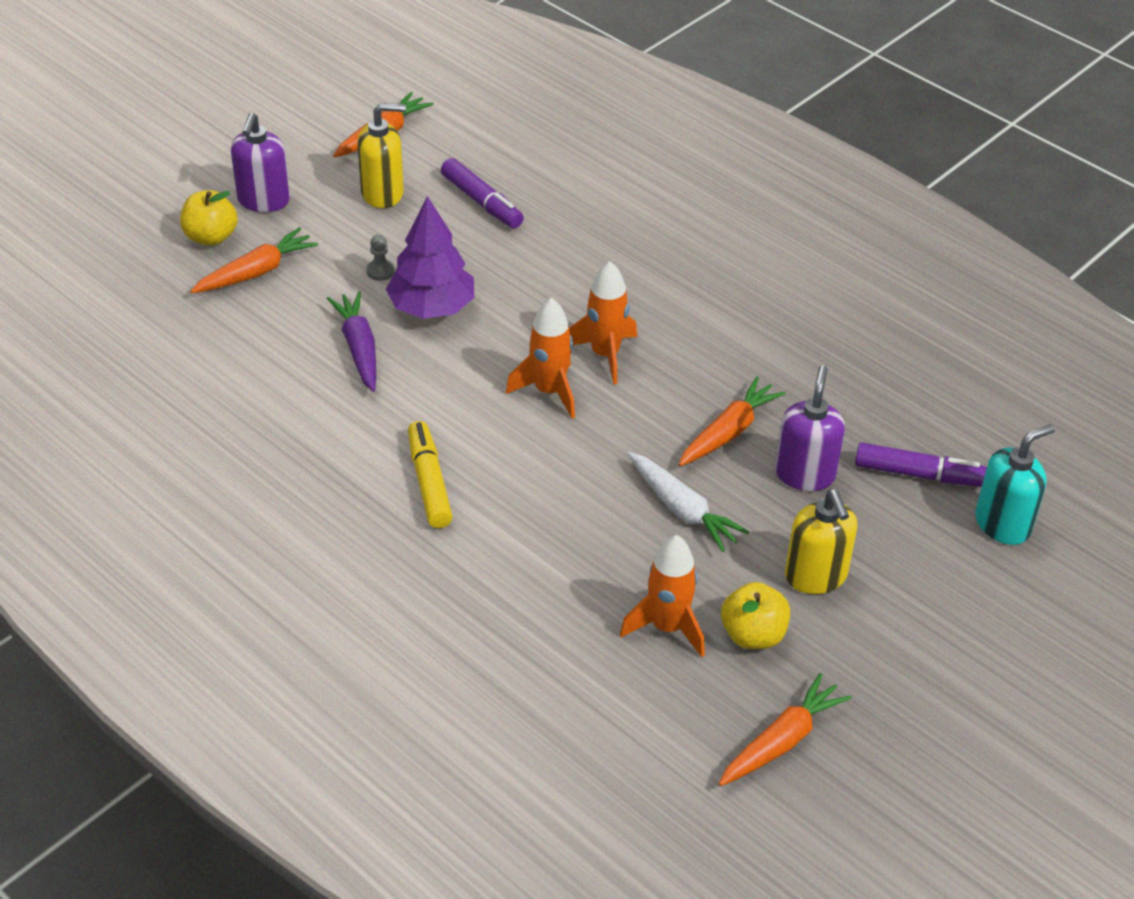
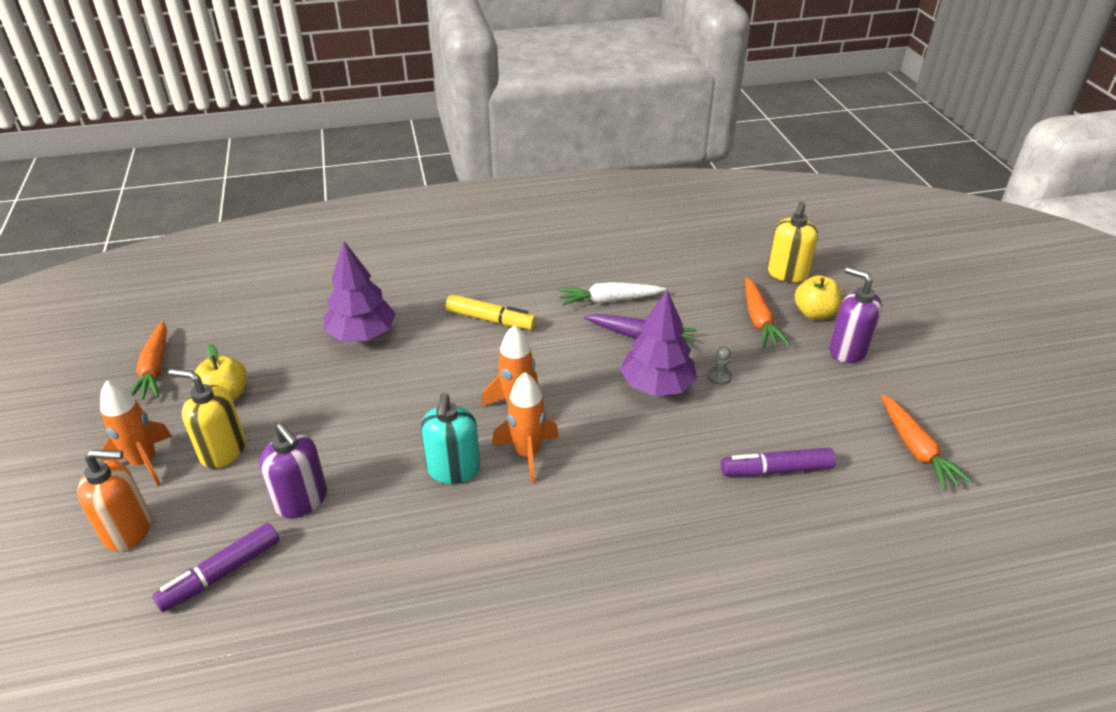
camera: 125 degrees right, 5 degrees down
(383, 193) = (823, 415): yellow soap dispenser -> yellow soap dispenser (787, 274)
(553, 583) = (362, 334): none -> purple tree
(667, 627) = (277, 363): orange rocket -> orange rocket (145, 462)
(682, 509) = (348, 417): white carrot -> white carrot (609, 300)
(728, 432) = (384, 480): orange carrot -> none
(954, 572) = (128, 530): none -> orange soap dispenser
(1003, 524) = (119, 595): turquoise soap dispenser -> turquoise soap dispenser (453, 469)

